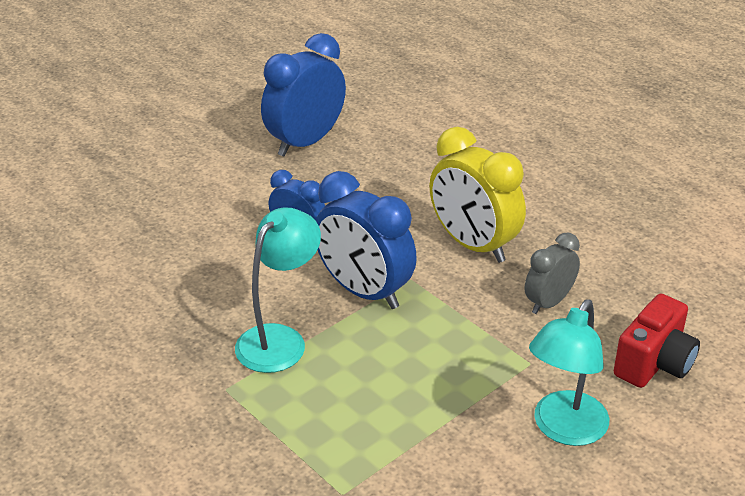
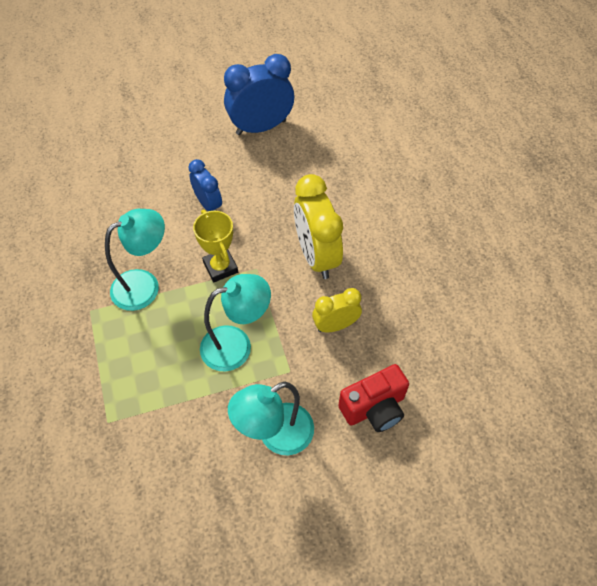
camera: 25 degrees right, 20 degrees up
(364, 291) = (220, 267): blue clock -> yellow trophy
(446, 360) = (236, 345): none -> turquoise lamp
(549, 302) = (335, 325): grey clock -> yellow clock

